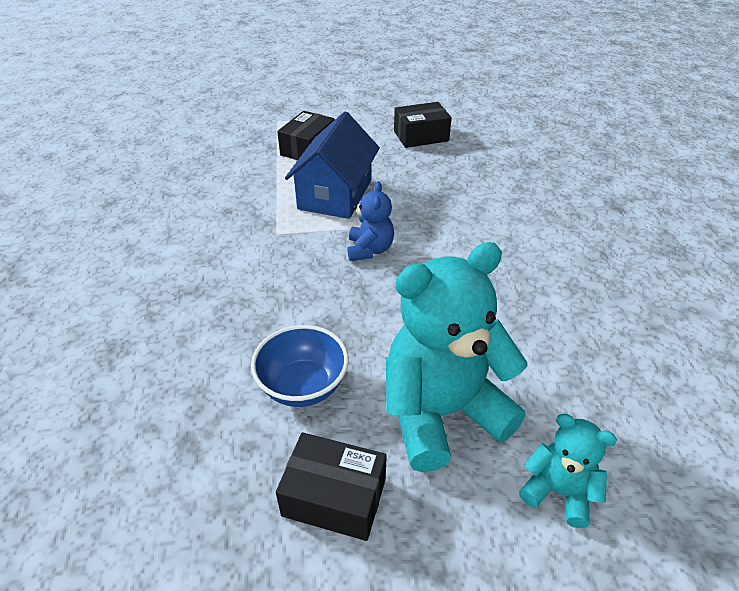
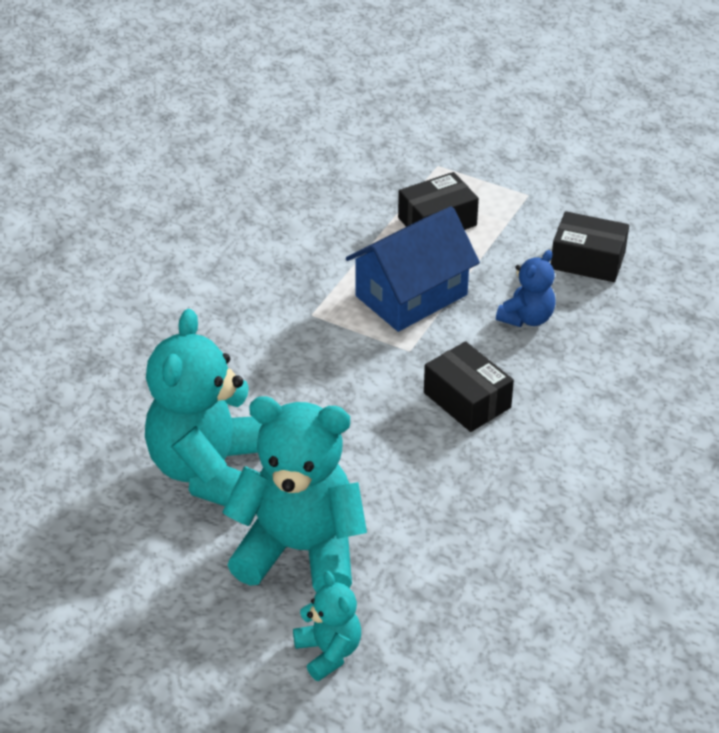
camera: 35 degrees right, 0 degrees up
(303, 386) = (210, 471): blue bowl -> turquoise teddy bear
(334, 497) = (162, 561): black box -> black box (467, 400)
(369, 250) = (385, 376): blue teddy bear -> blue teddy bear (527, 318)

